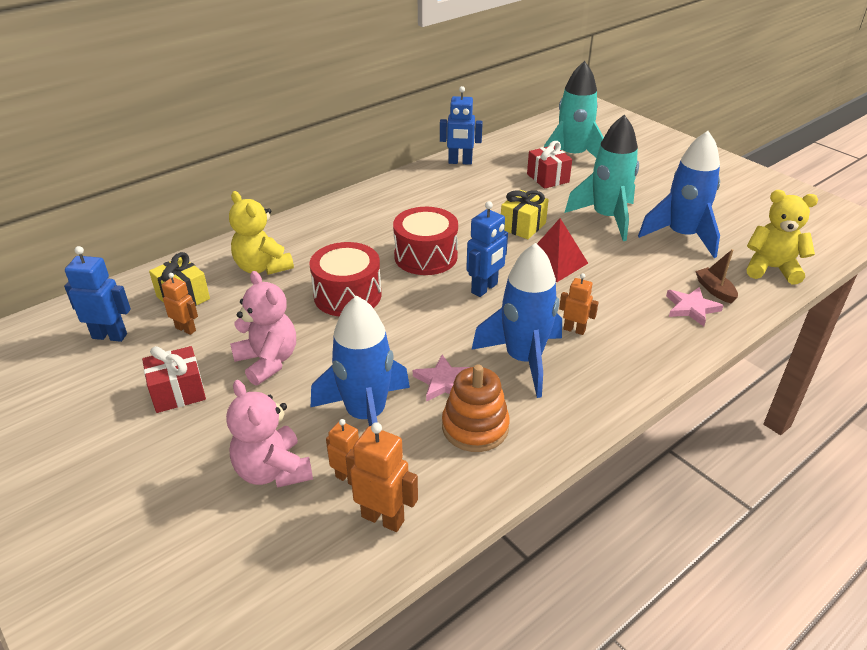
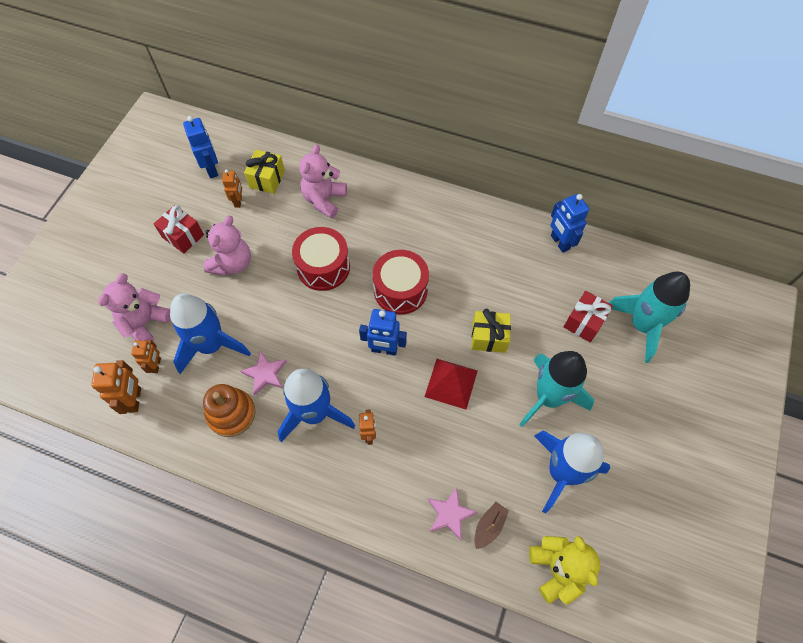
camera: 60 degrees right, 25 degrees up
(262, 267) = (324, 200): yellow teddy bear -> pink teddy bear

